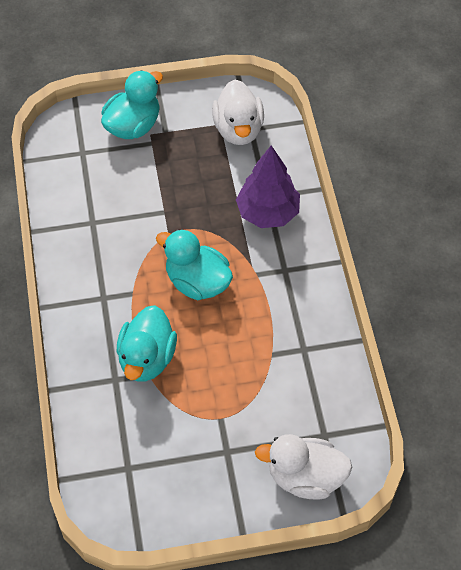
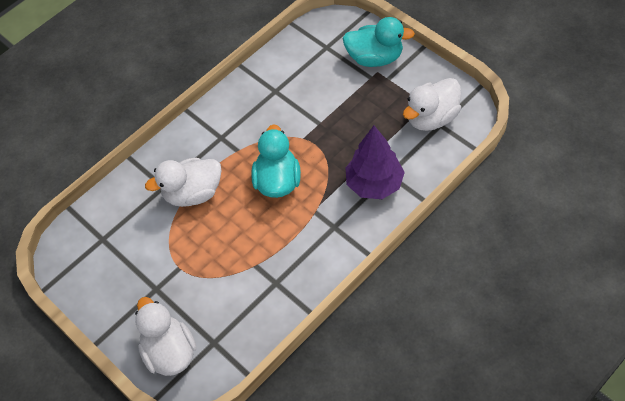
camera: 60 degrees right, 0 degrees up
(147, 358) = (193, 193): turquoise duck -> white duck

